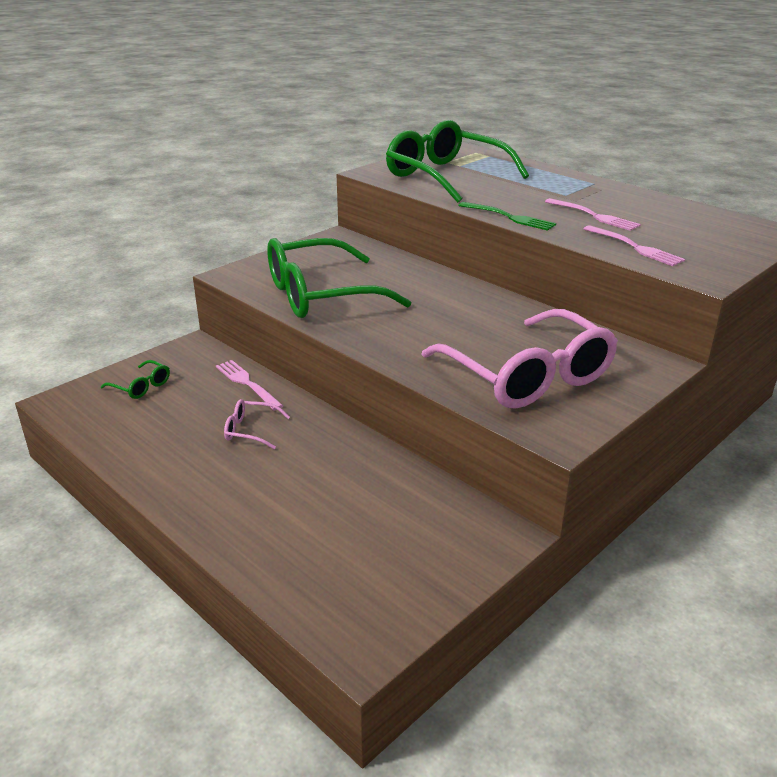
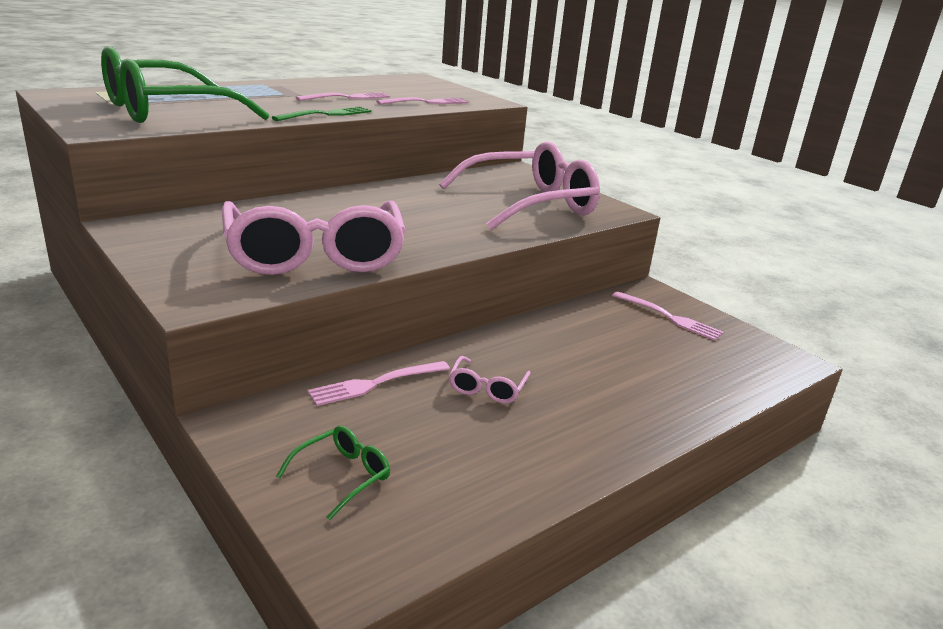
camera: 85 degrees left, 5 degrees down
(320, 295) = (315, 255): green glasses -> pink glasses
(436, 546) = (669, 317): none -> pink fork

